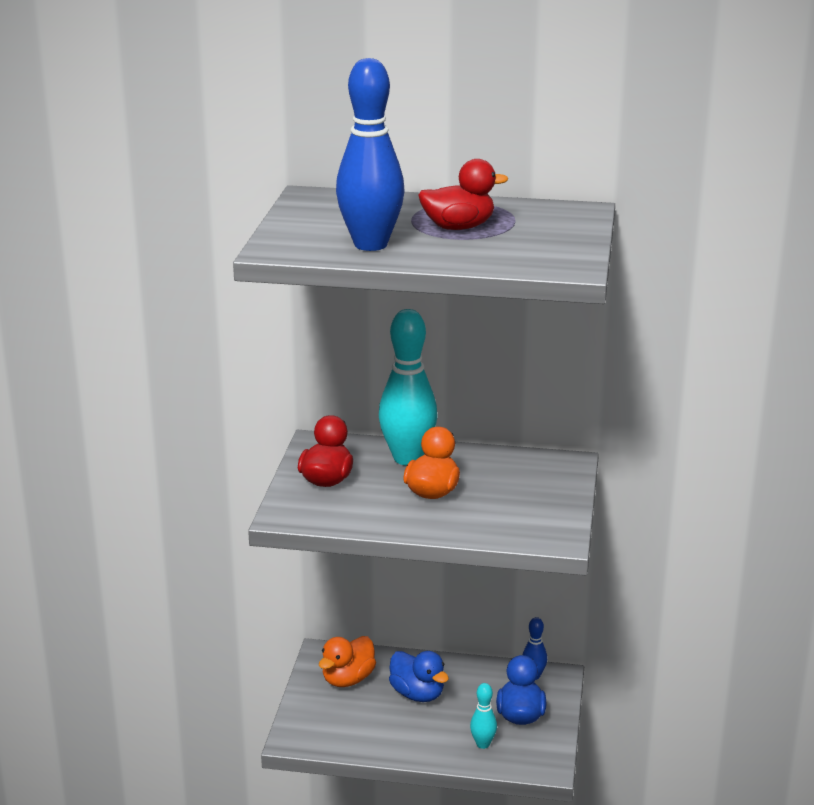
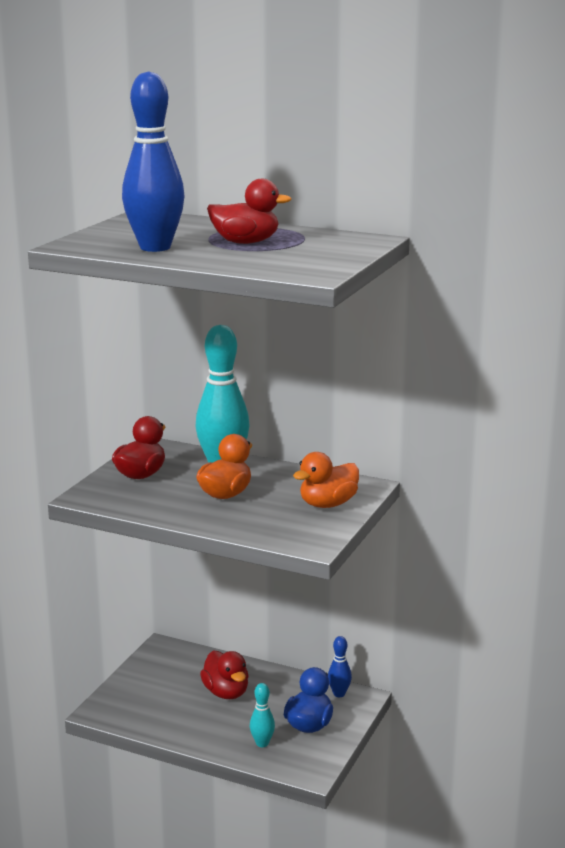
camera: 15 degrees right, 5 degrees down
(348, 679) = (172, 671): orange duck -> orange duck (328, 504)
(417, 694) = (226, 692): blue duck -> red duck

